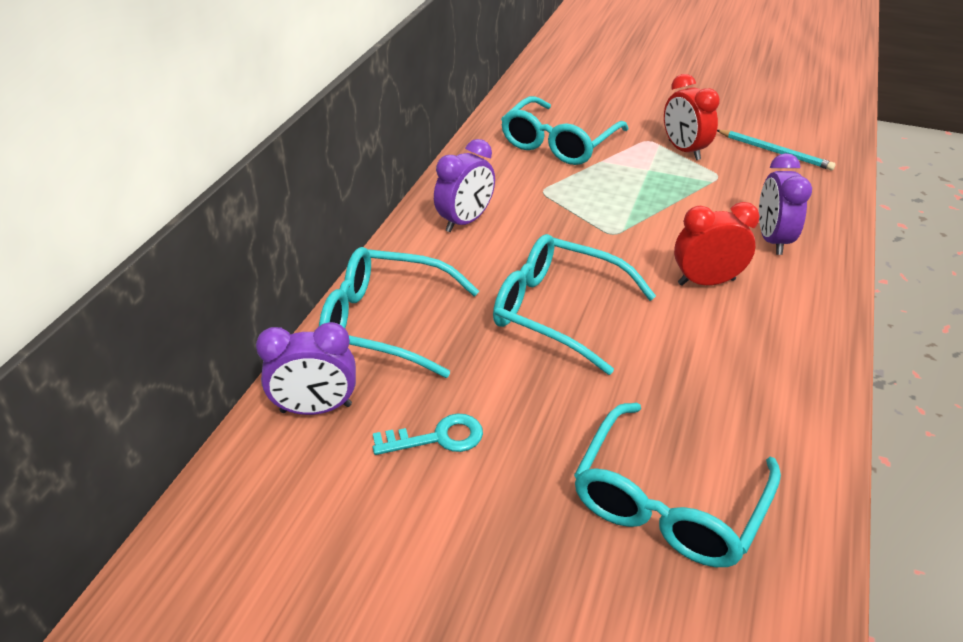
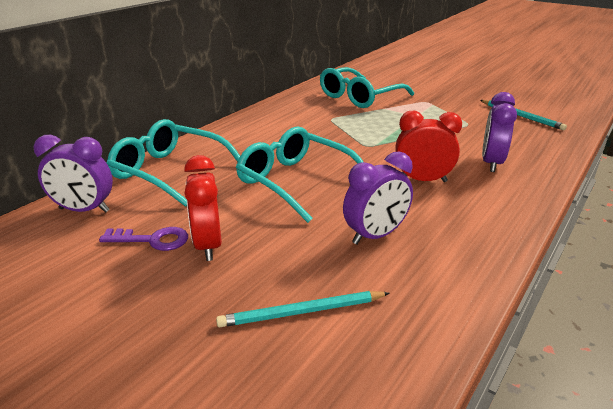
camera: 15 degrees right, 10 degrees down
(438, 438) = (152, 240): turquoise key -> purple key
(465, 221) = (265, 128): purple clock -> purple clock (375, 235)
(668, 501) = (301, 312): turquoise glasses -> turquoise pencil
(684, 150) = (449, 109): red clock -> red clock (208, 245)

